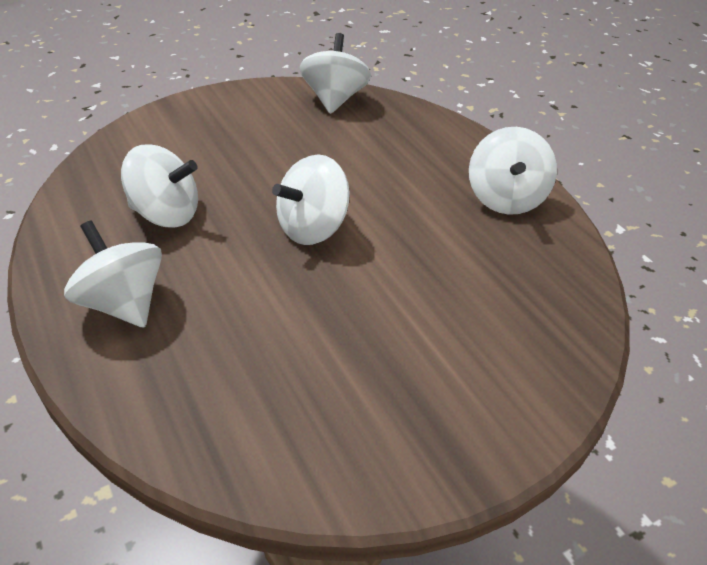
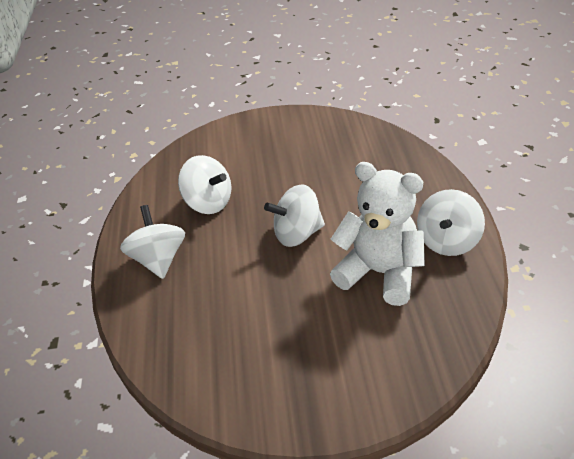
camera: 25 degrees right, 0 degrees up
(335, 99) = (361, 133): white spinning top -> none
(446, 252) = (379, 273): none -> white teddy bear

